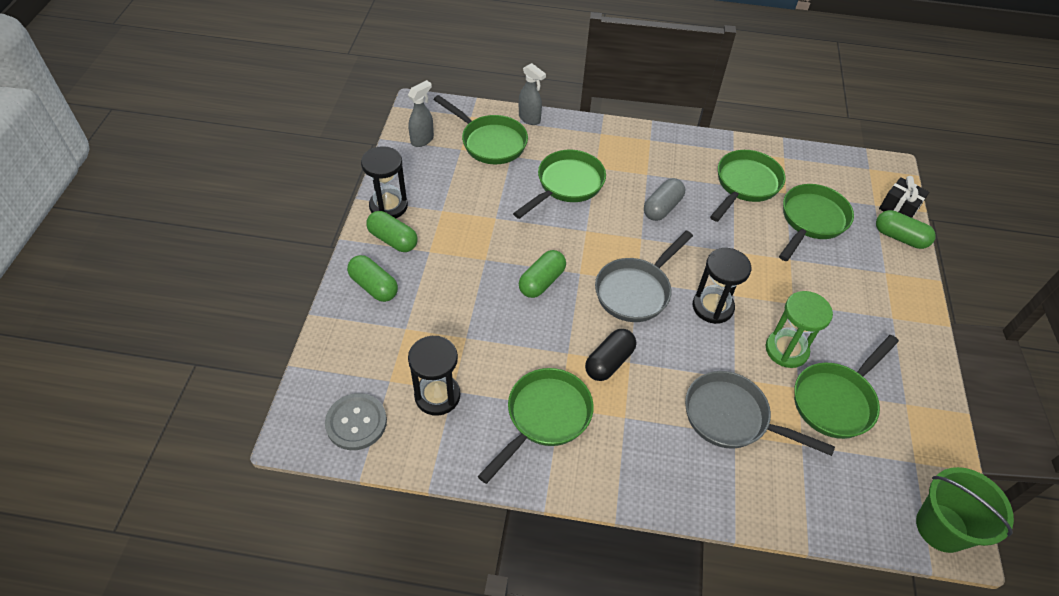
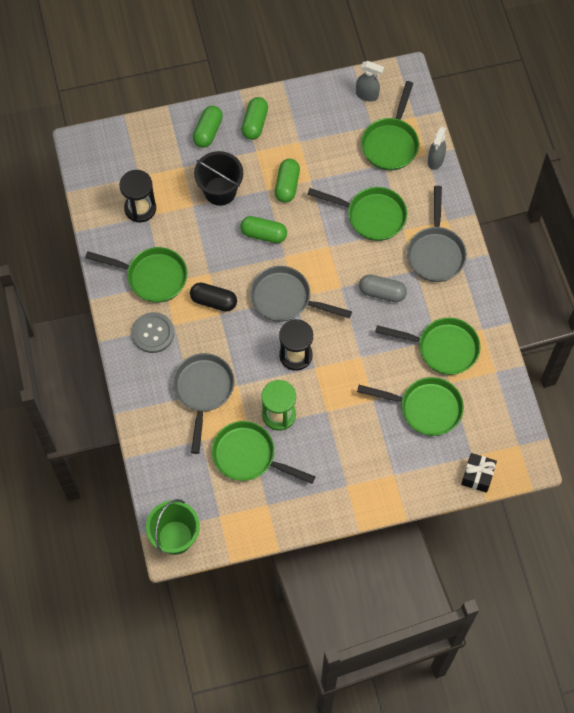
camera: 70 degrees right, 15 degrees up
(356, 422) = (101, 172): grey button -> grey button (153, 333)
(388, 206) = (285, 105): black hourglass -> none
(461, 303) = (220, 191): none -> black bucket
(633, 153) = (435, 252): none -> grey pan
(900, 237) = (441, 481): green capsule -> green capsule (287, 185)

